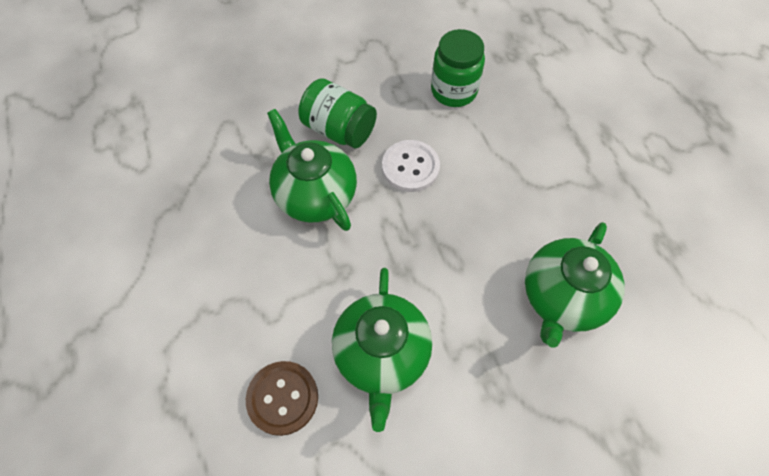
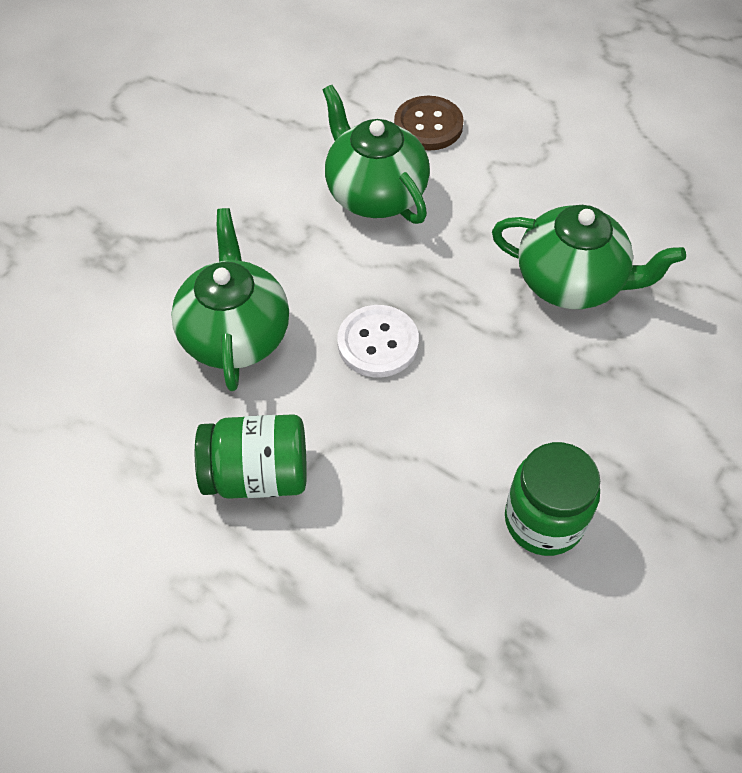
camera: 145 degrees right, 5 degrees down
(339, 129) = (626, 368): green jar -> green jar (258, 474)
(410, 167) = (502, 374): white button -> white button (378, 343)

